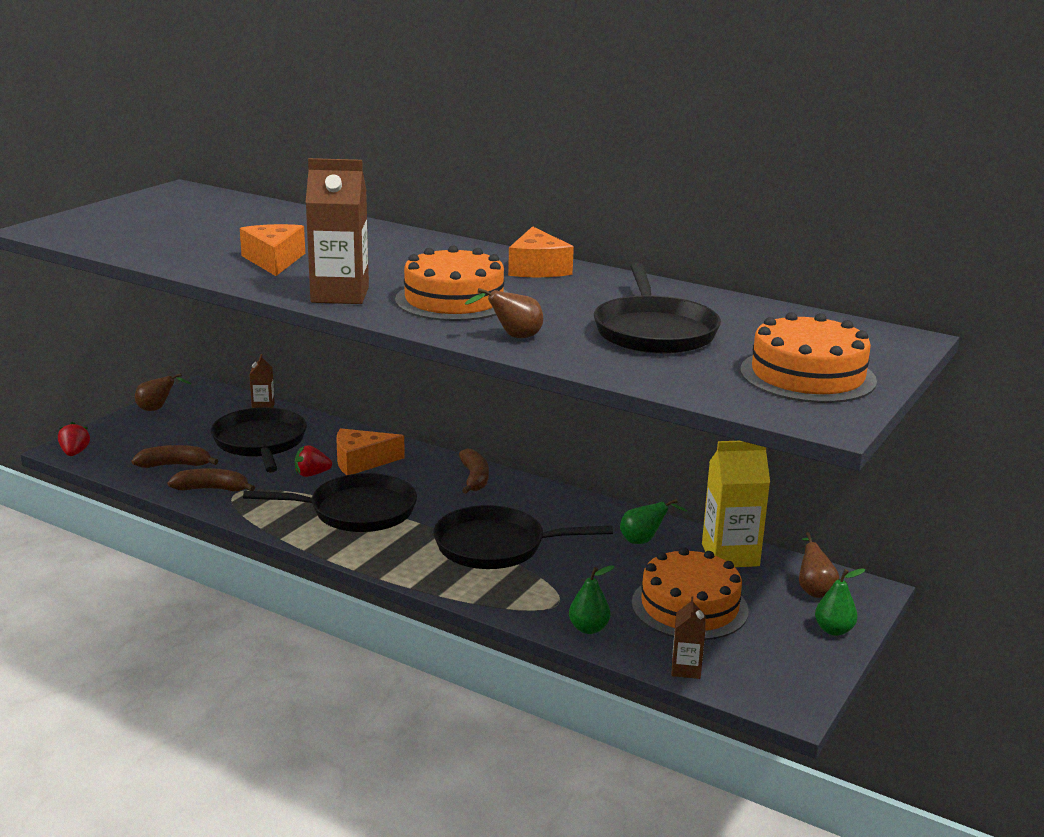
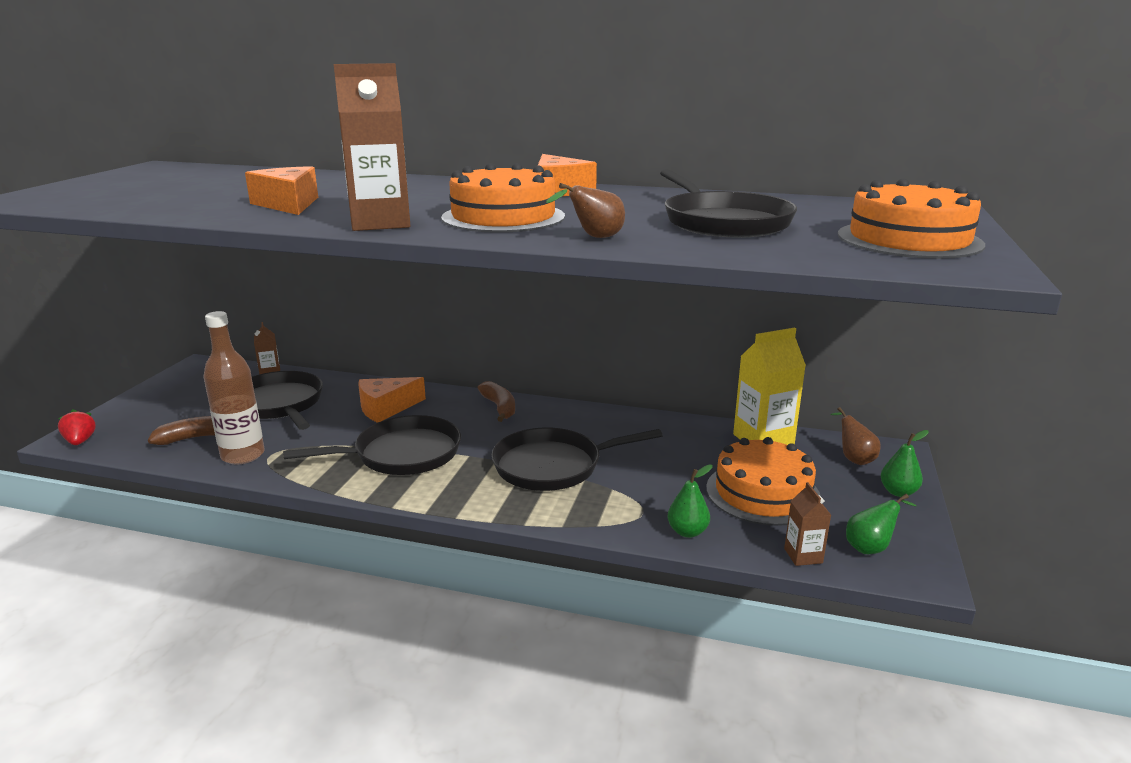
camera: 15 degrees left, 0 degrees up
(157, 409) = (162, 388): brown pear -> none
(212, 489) = (243, 455): brown banana -> brown bottle
(312, 474) = (342, 426): red strawberry -> none
(643, 541) = (682, 439): green pear -> green pear (871, 547)

